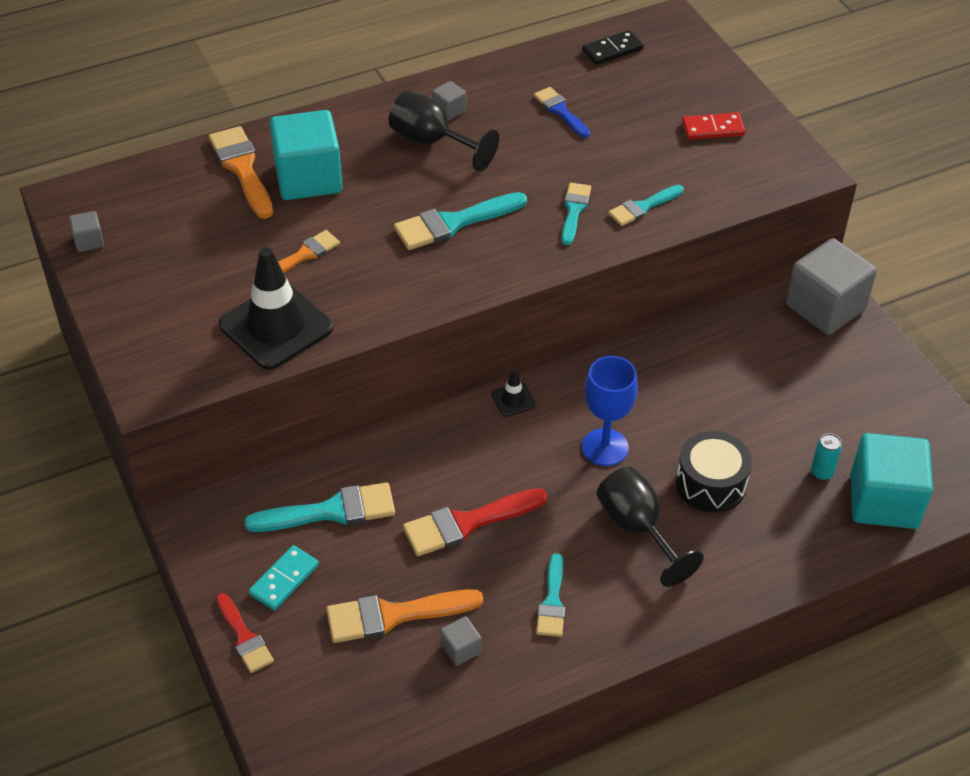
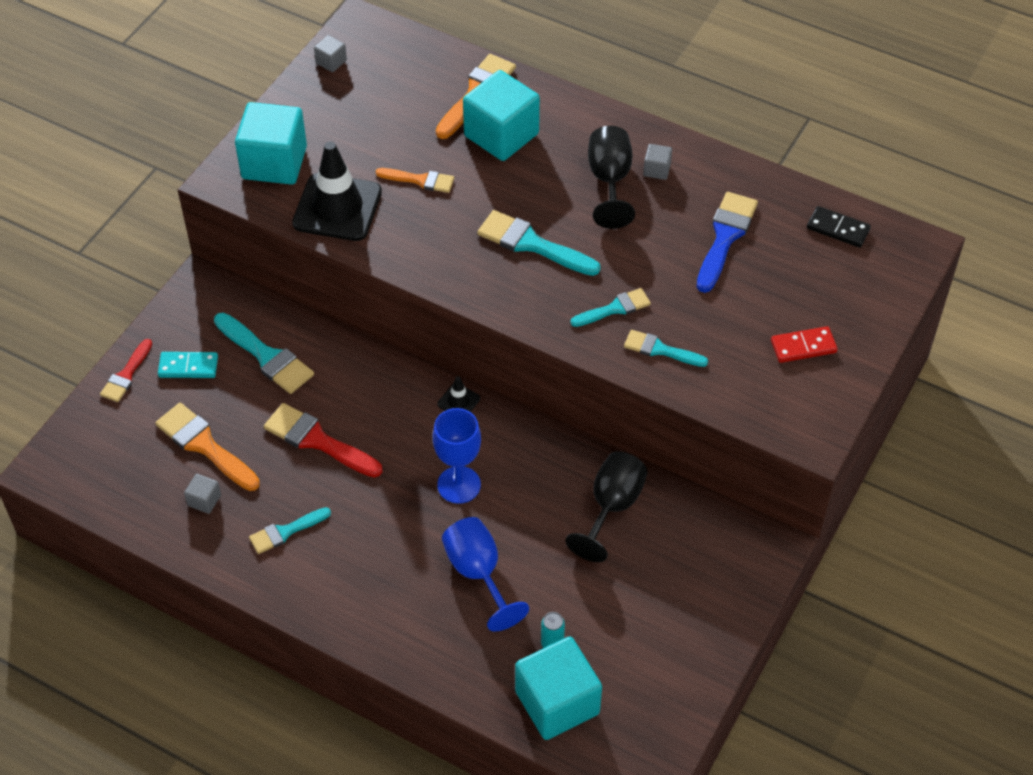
camera: 55 degrees right, 5 degrees up
(170, 343) = (274, 163): none -> turquoise cube
(560, 111) = (725, 237): blue brush -> blue brush, size x1.60
(637, 529) = (395, 548): black goblet -> black goblet (612, 507)
(711, 484) = (478, 573): black drum -> blue goblet
(713, 129) = (803, 347): red domino -> red domino turned 60 degrees counterclockwise
(825, 307) = (746, 557): grey cube -> none

